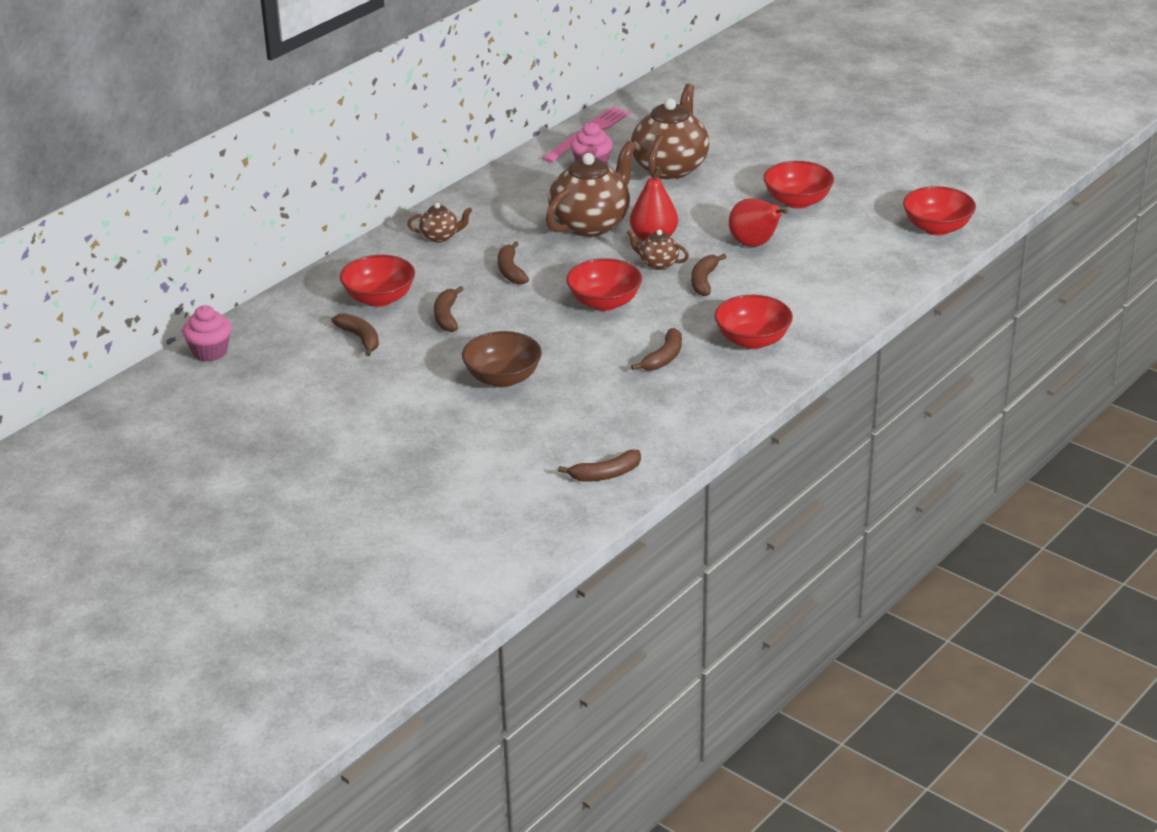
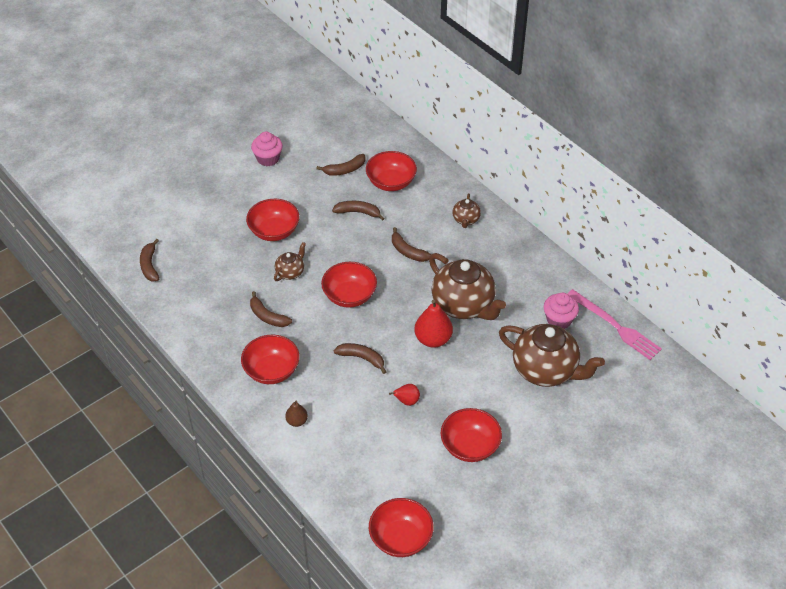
camera: 100 degrees right, 15 degrees up
(210, 352) = (352, 105): pink cupcake -> pink cupcake (268, 159)
(502, 378) = (274, 231): brown bowl -> red bowl
(510, 271) = (408, 251): brown banana -> brown banana turned 135 degrees counterclockwise
(657, 264) = (394, 335): brown teapot -> brown teapot (290, 272)
(755, 244) = (407, 401): red pear -> red pear, size x0.55
(820, 311) = (297, 421): none -> brown pear

